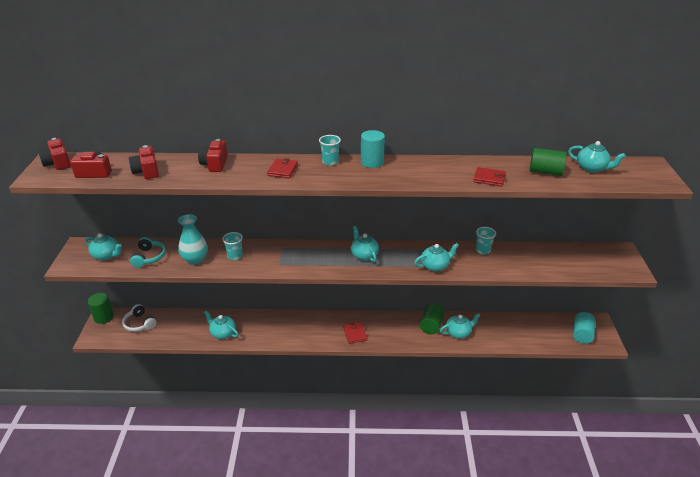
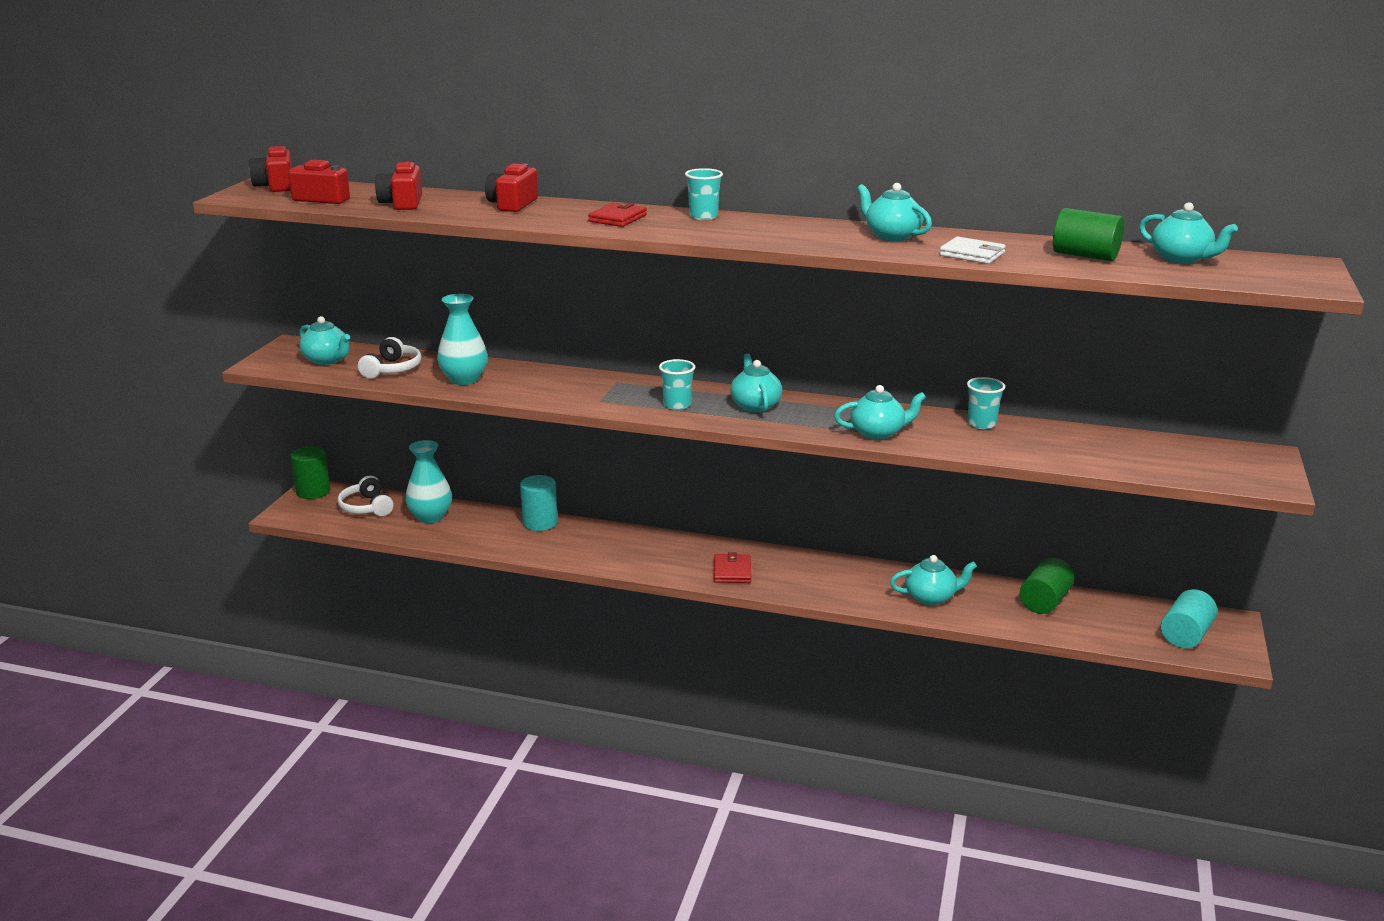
camera: 15 degrees right, 10 degrees down
(149, 257) = (392, 369): turquoise headphones -> white headphones
(179, 324) = (430, 517): none -> turquoise vase
(222, 333) = (499, 538): turquoise teapot -> turquoise teapot (891, 236)
(235, 256) = (531, 382): turquoise cup -> turquoise cup (677, 405)
(372, 162) = (775, 222): turquoise cylinder -> turquoise cylinder (540, 522)
(431, 325) = (882, 580): green cylinder -> green cylinder (1044, 601)
(489, 178) = (972, 254): red wallet -> white wallet

